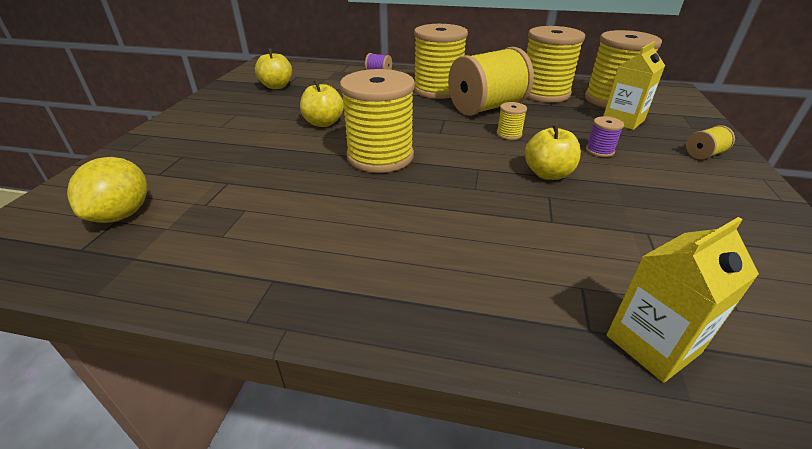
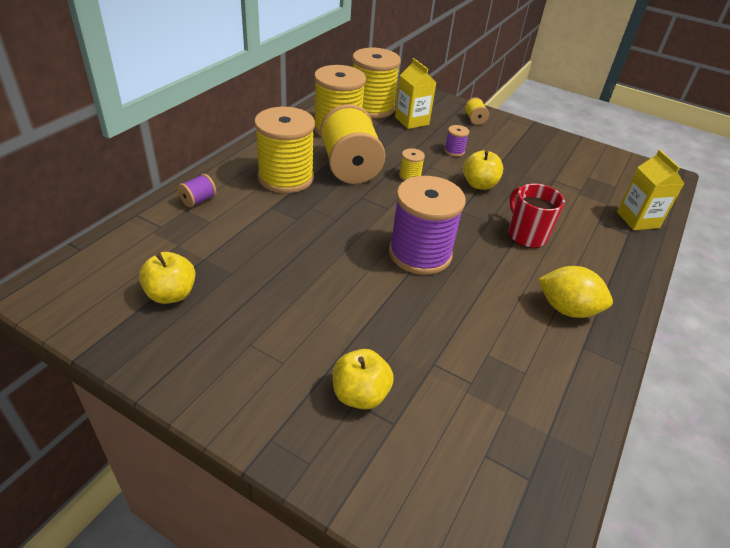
camera: 75 degrees left, 5 degrees up
(122, 214) = (474, 450): yellow lemon -> yellow lemon (567, 309)
(323, 123) = (325, 274): yellow apple -> yellow apple (360, 394)
(380, 156) = (420, 254): yellow spool -> purple spool
(474, 217) = (526, 235): none -> red mug

